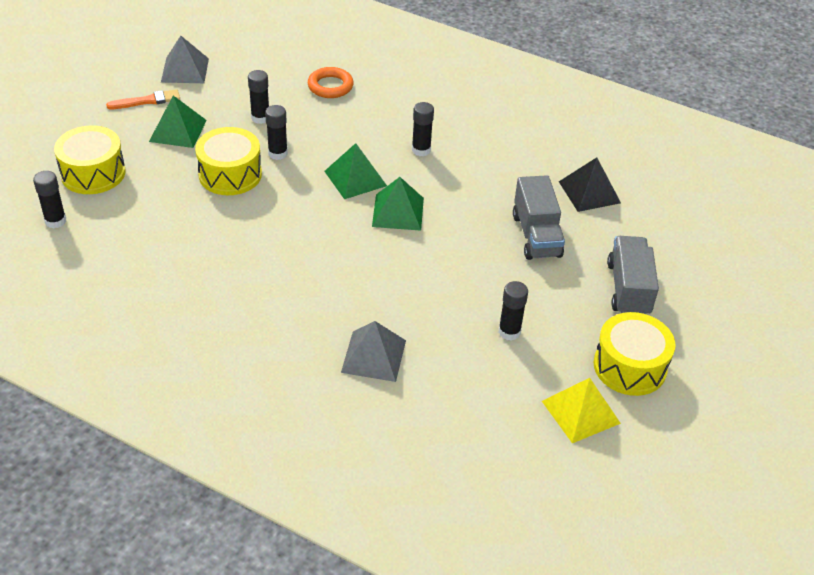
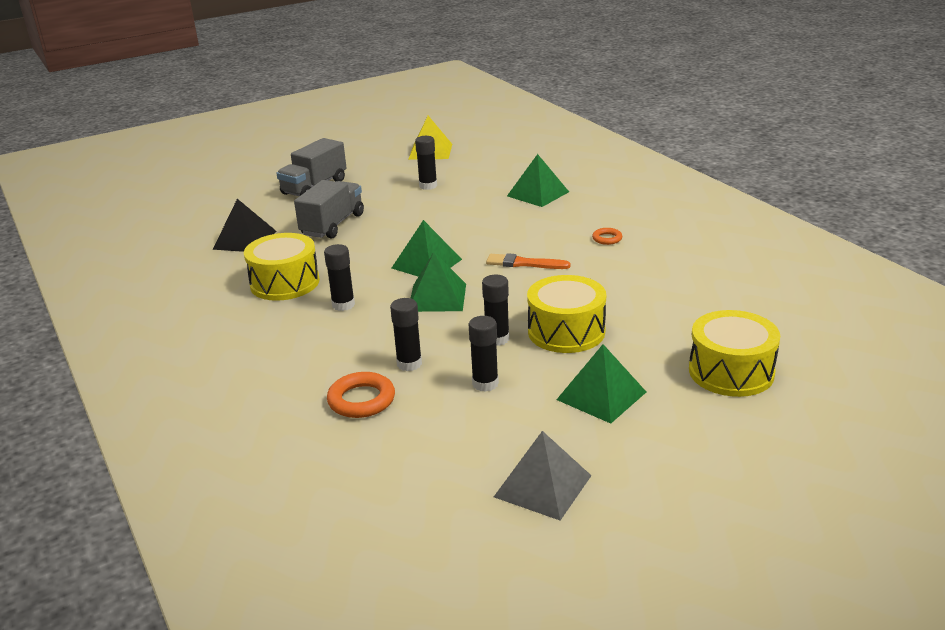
camera: 145 degrees left, 15 degrees down
(55, 221) = (786, 334): black glue stick -> black glue stick (409, 364)
(147, 101) = (625, 449): orange brush -> orange brush (524, 263)
(253, 297) = (607, 239): none -> orange ring
(374, 356) = (537, 194): grey pyramid -> green pyramid
(629, 367) = (373, 160): yellow drum -> yellow drum (285, 283)

